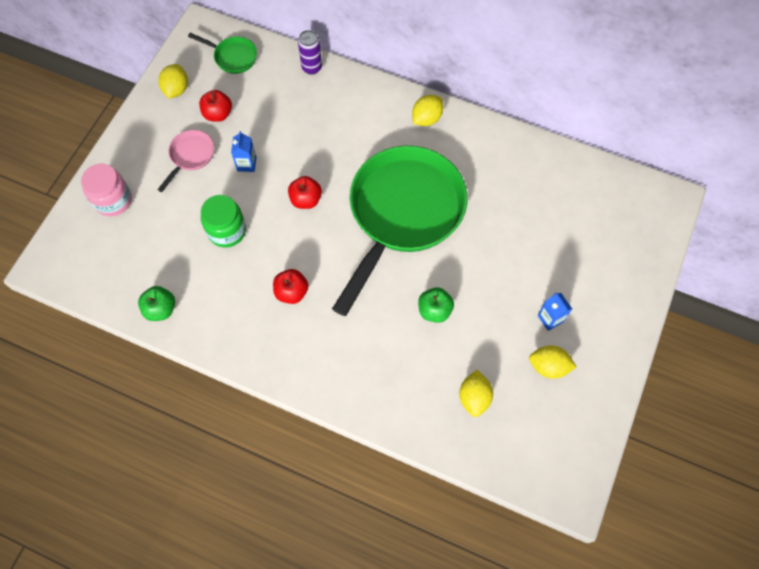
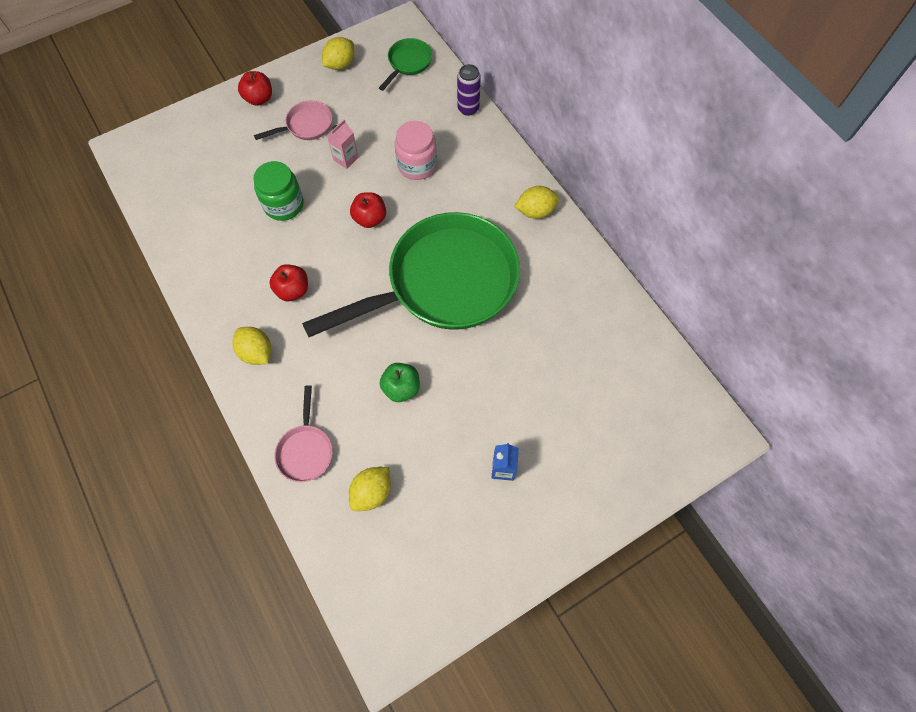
camera: 35 degrees right, 0 degrees up
(113, 200) = (217, 126): pink jar -> pink jar (417, 165)
(160, 309) = (179, 236): green apple -> none
(218, 114) = (357, 103): red apple -> red apple (259, 99)
(233, 57) = (408, 63): green pan -> green pan turned 120 degrees counterclockwise
(246, 164) = (346, 159): blue carton -> pink carton
(402, 402) = (305, 450): none -> pink pan
(548, 366) = (464, 513): yellow lemon -> yellow lemon (256, 352)

